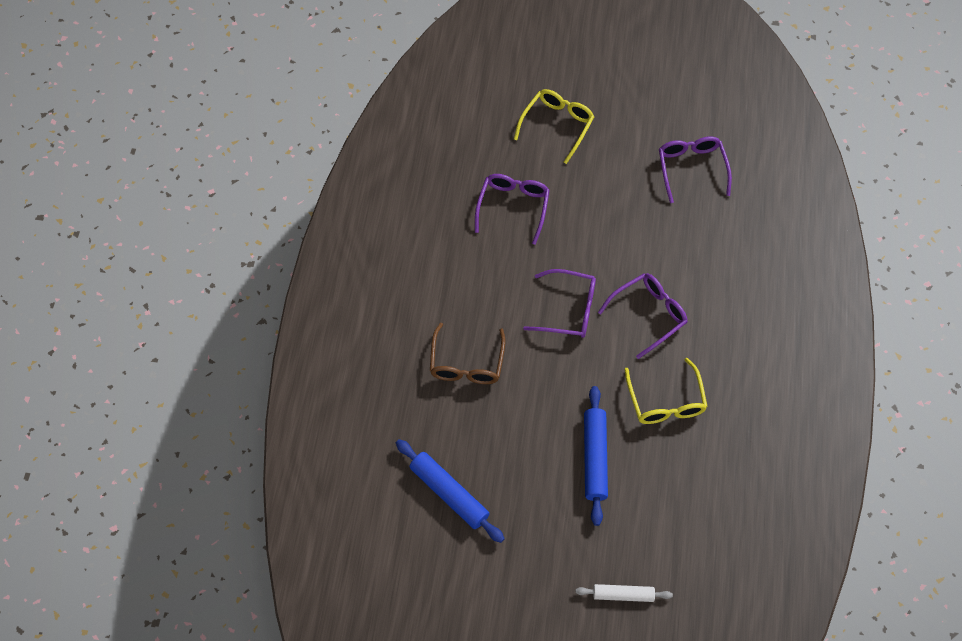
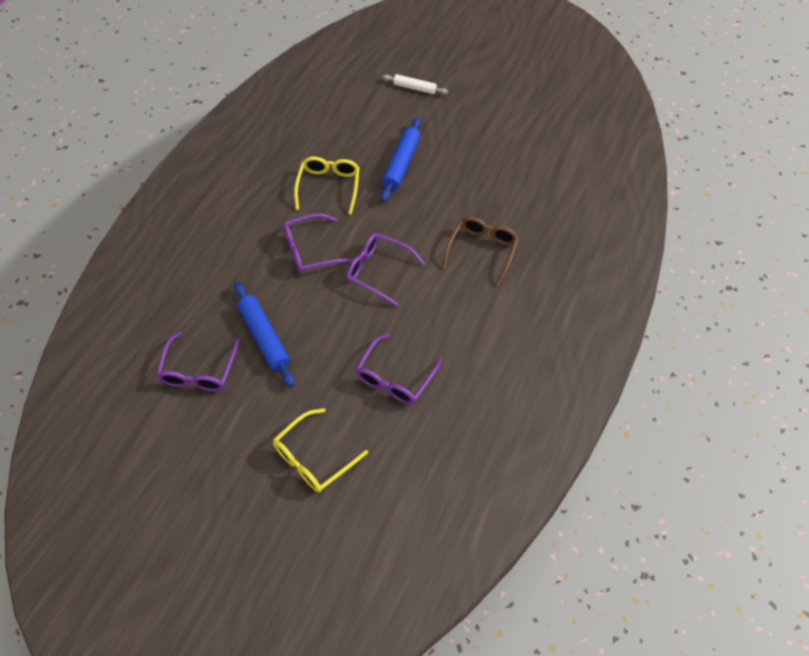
camera: 165 degrees left, 5 degrees down
(449, 493) = (520, 167): blue rolling pin -> blue rolling pin (264, 338)

